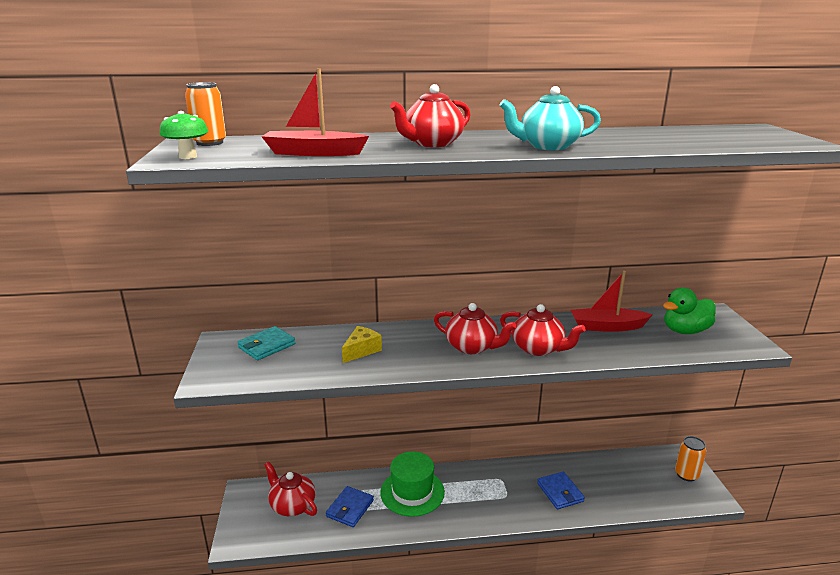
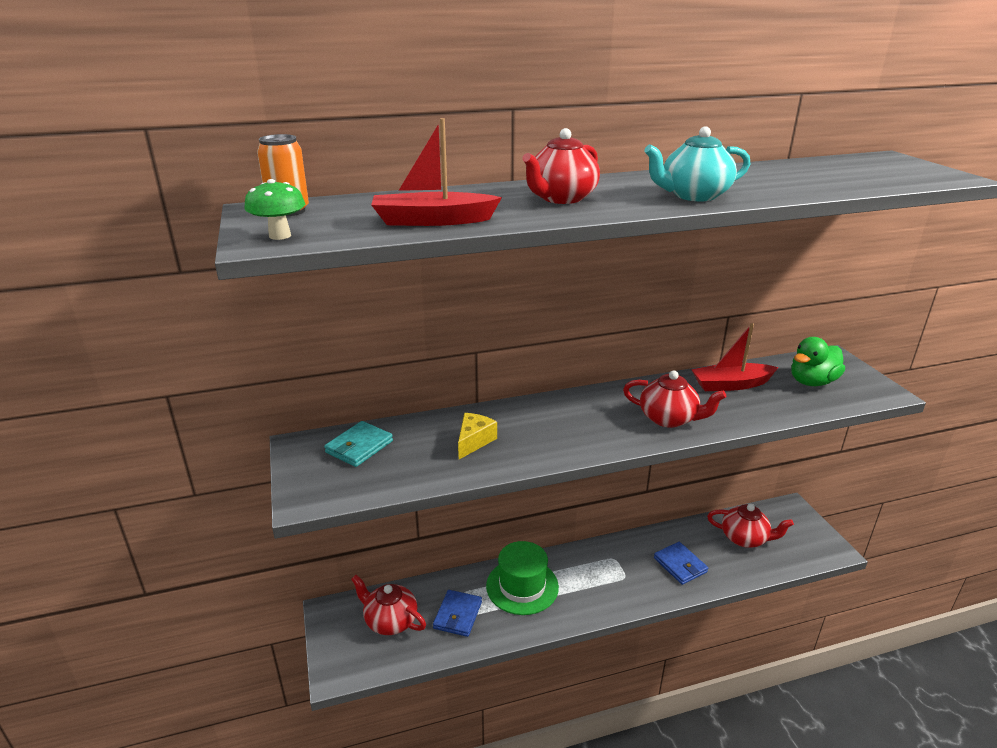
camera: 10 degrees left, 5 degrees up
(472, 347) = (597, 424): red teapot -> red teapot (744, 538)
(686, 474) = (802, 528): orange can -> none

